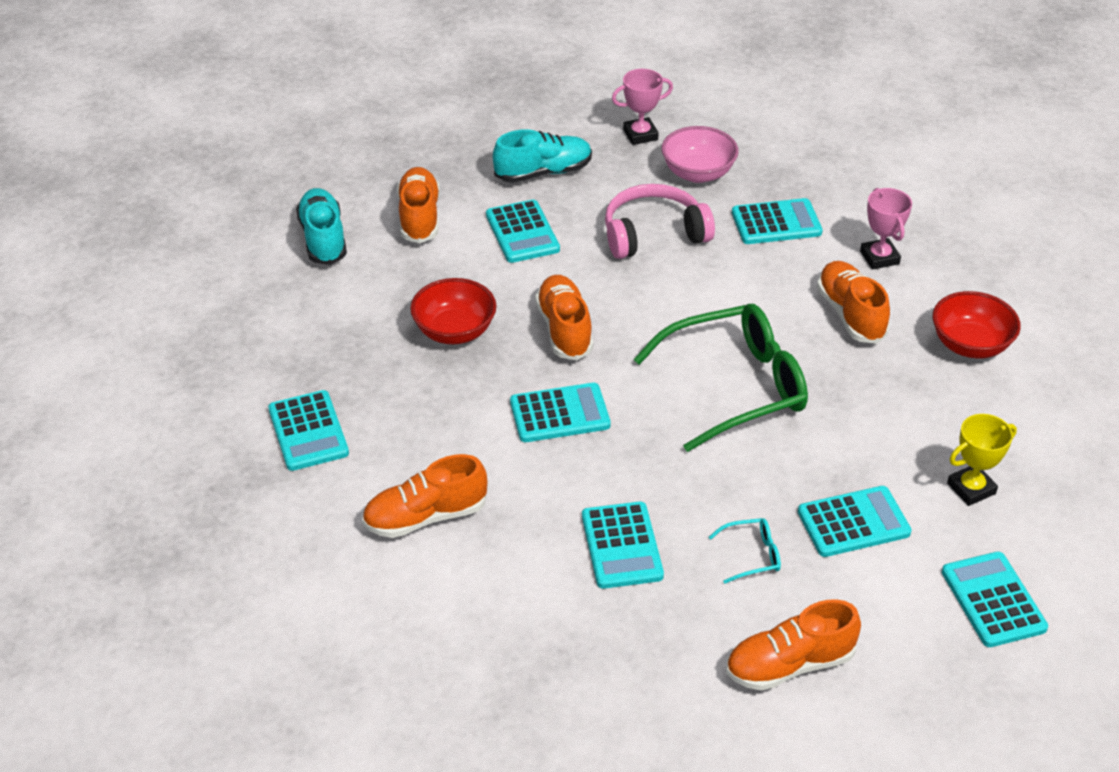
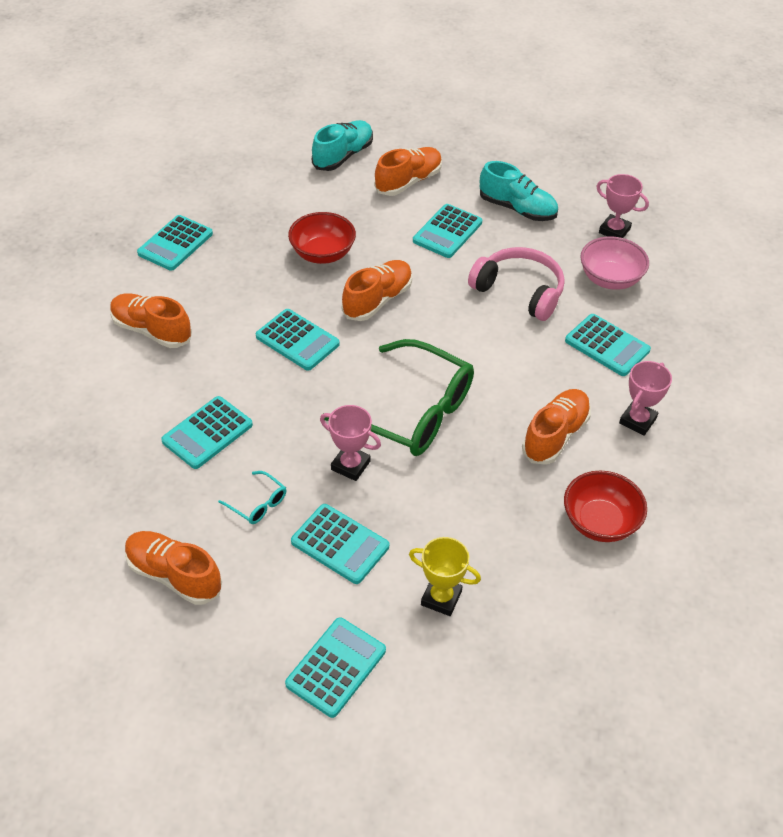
camera: 50 degrees right, 5 degrees up
(763, 464) = (350, 465): none -> pink trophy

